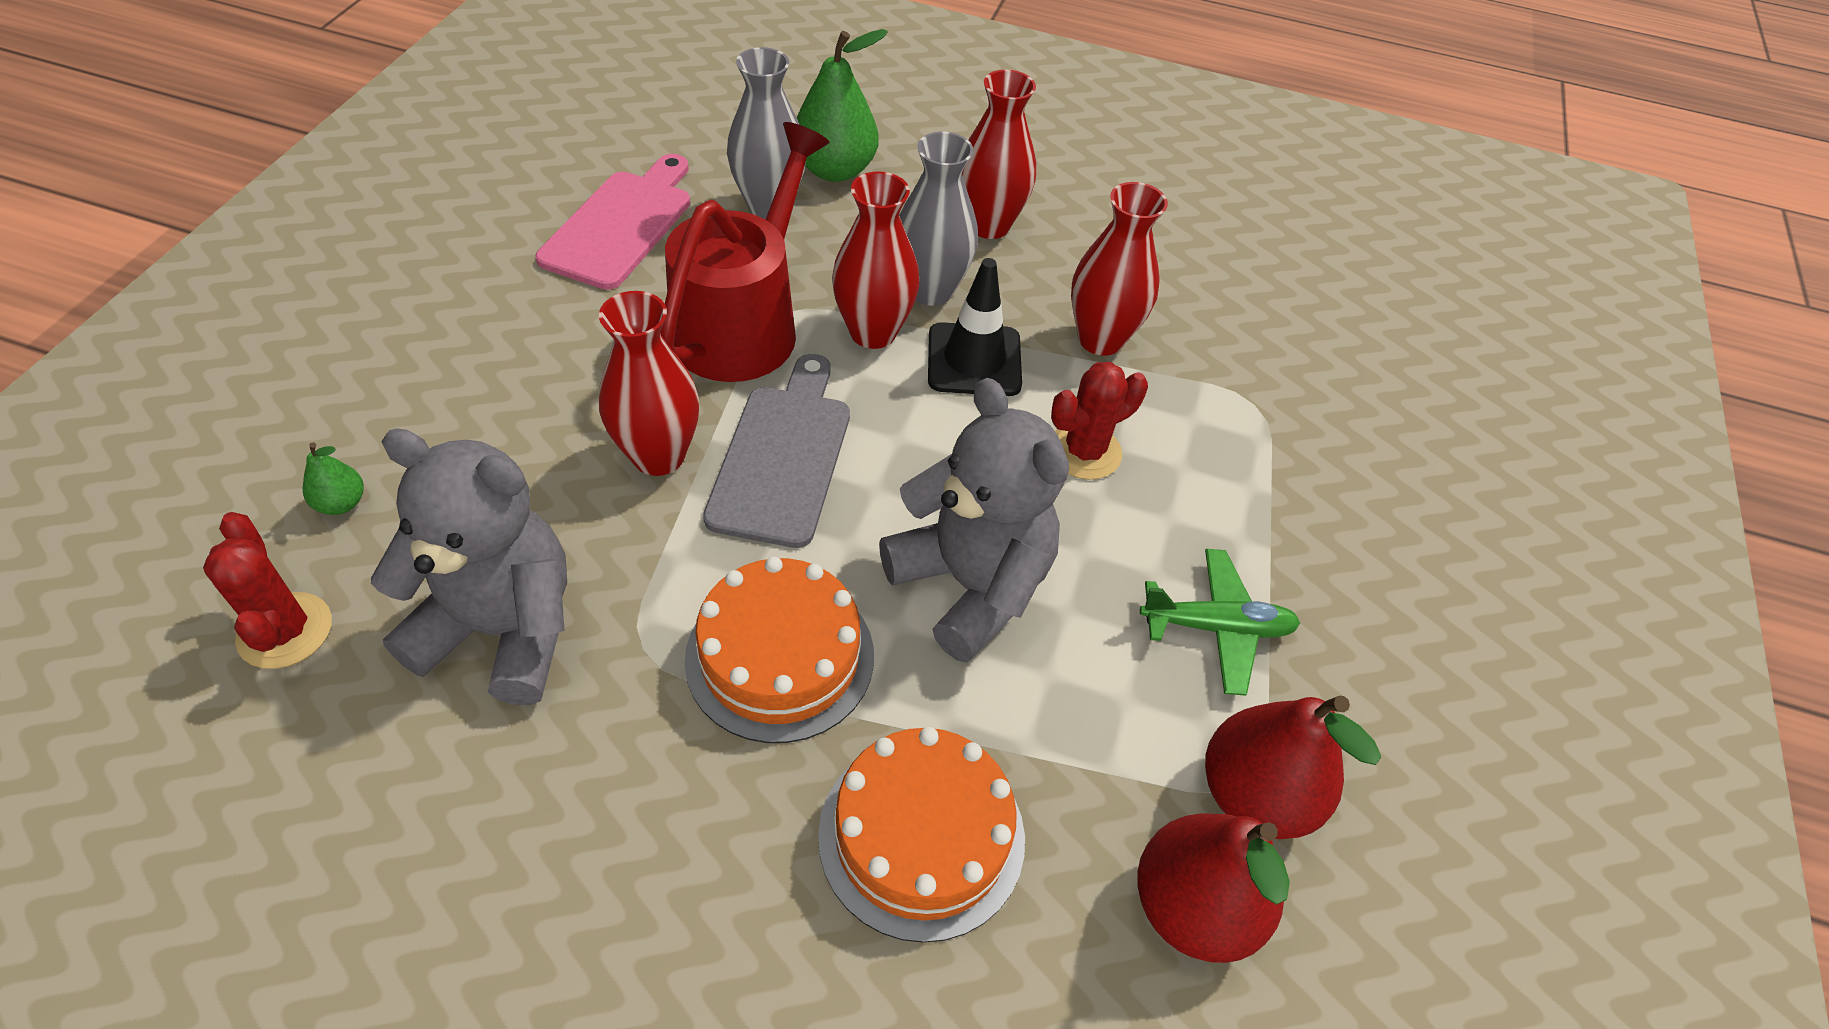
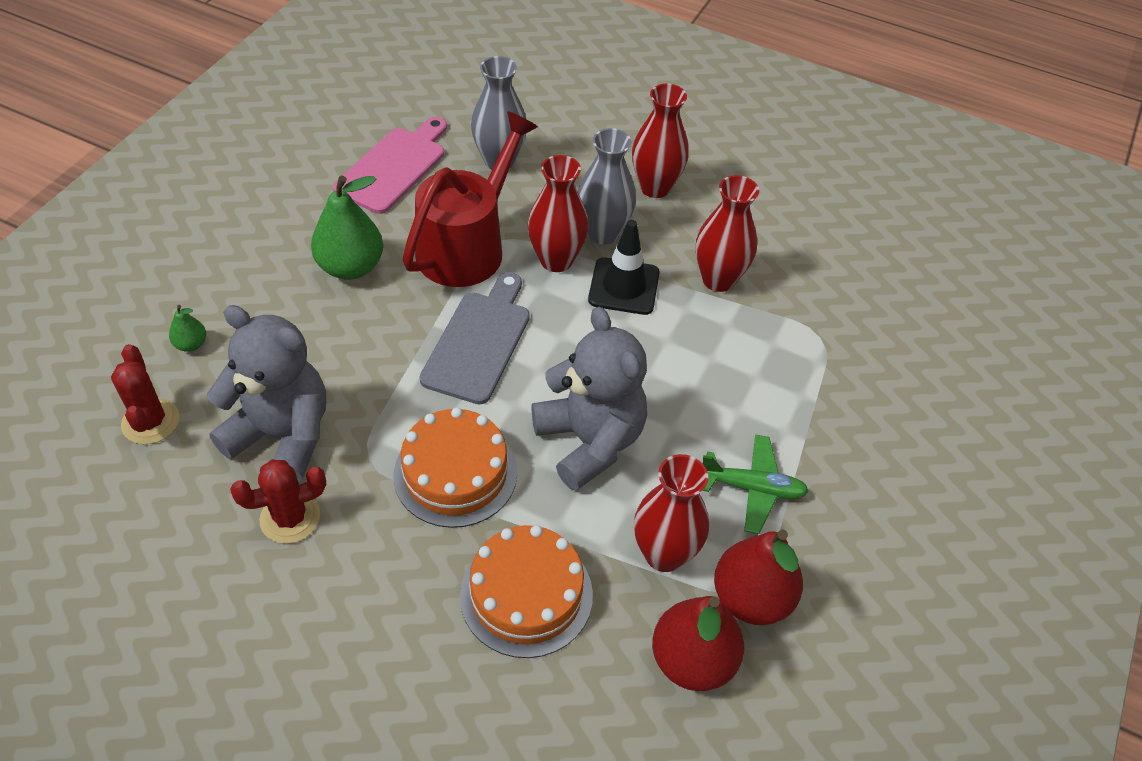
camera: 10 degrees right, 0 degrees up
(658, 456) = (396, 333): red vase -> red vase (664, 554)
(835, 170) = (551, 136): green pear -> green pear (351, 267)
(1084, 452) = (688, 359): red cactus -> red cactus (290, 518)

